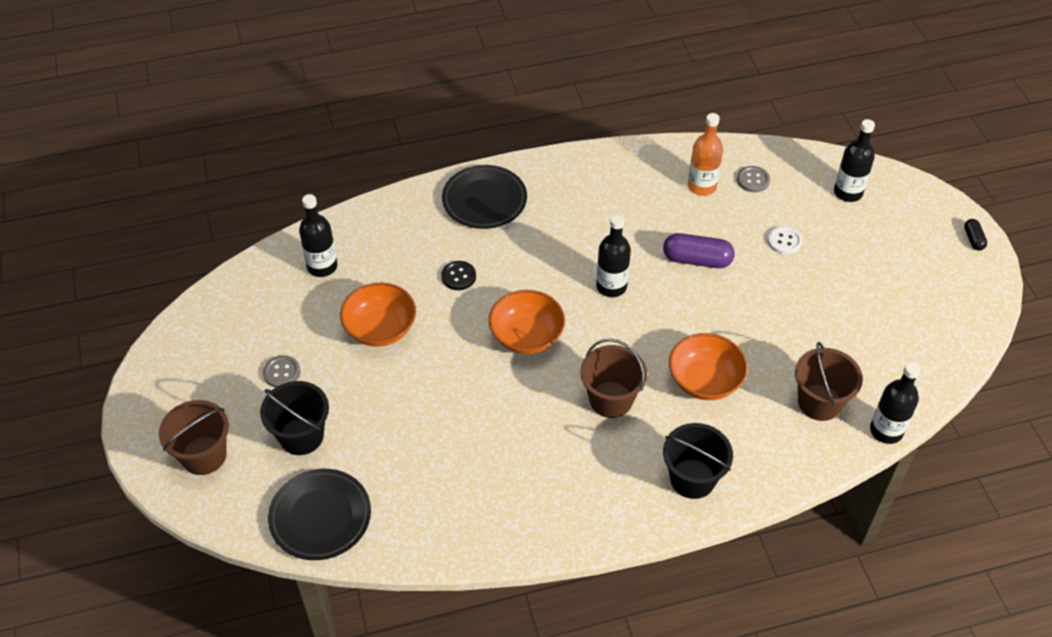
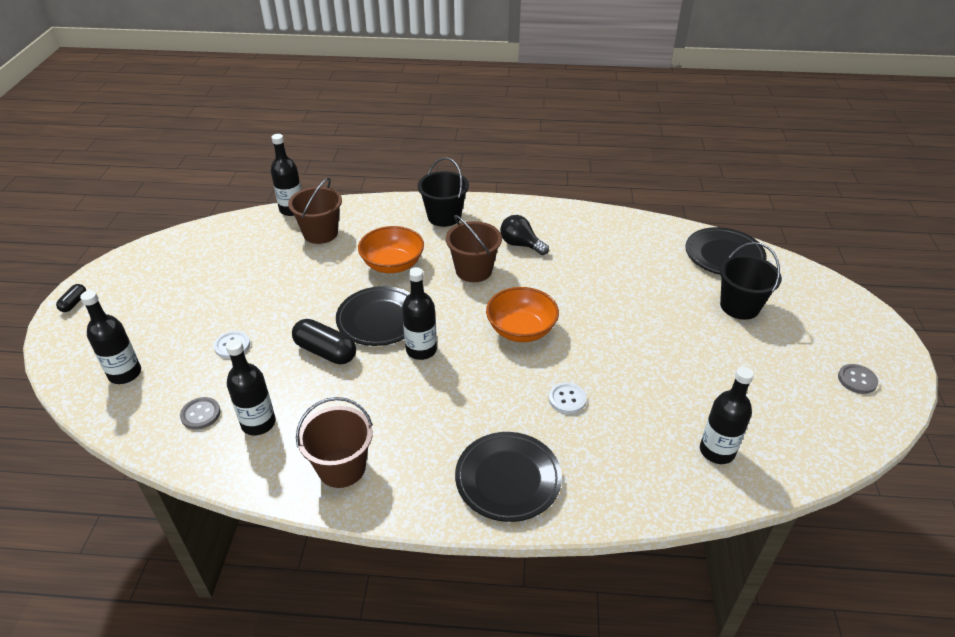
camera: 160 degrees left, 10 degrees down
(204, 455) = (826, 313): brown bucket -> brown bucket (341, 467)
(282, 372) = (759, 357): grey button -> grey button (857, 380)
(380, 329) = (659, 371): orange bowl -> none
(458, 276) = (567, 399): black button -> white button
(575, 457) = (521, 245): none -> black light bulb
(671, 307) = (380, 319): none -> black plate
(697, 260) = (325, 352): purple capsule -> black capsule
(702, 186) = (258, 423): orange bottle -> black bottle

